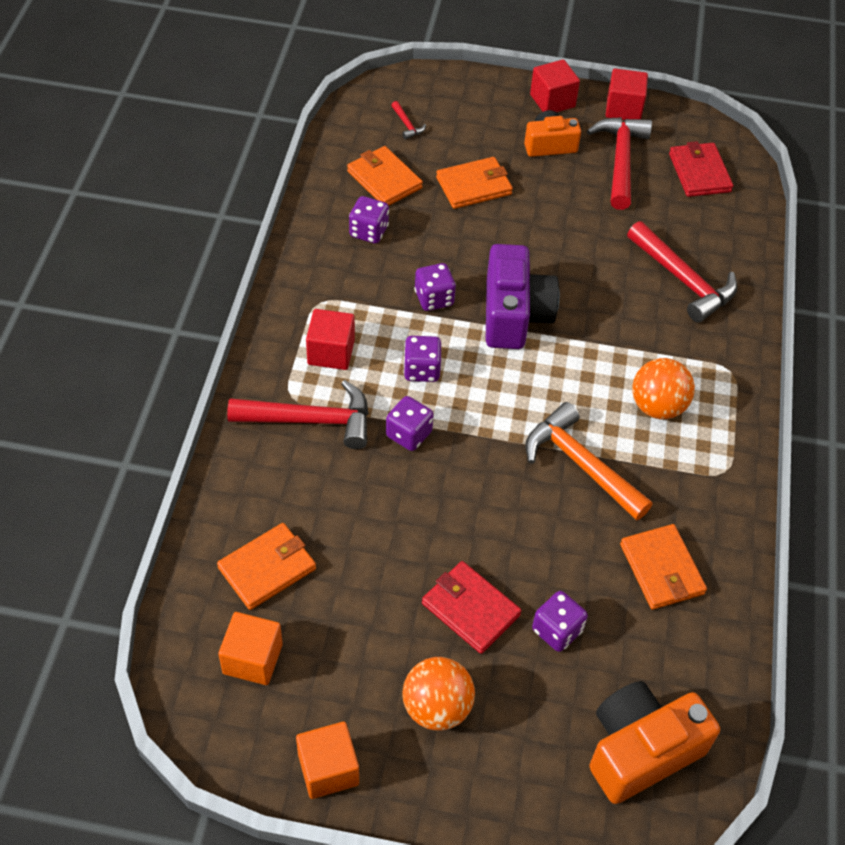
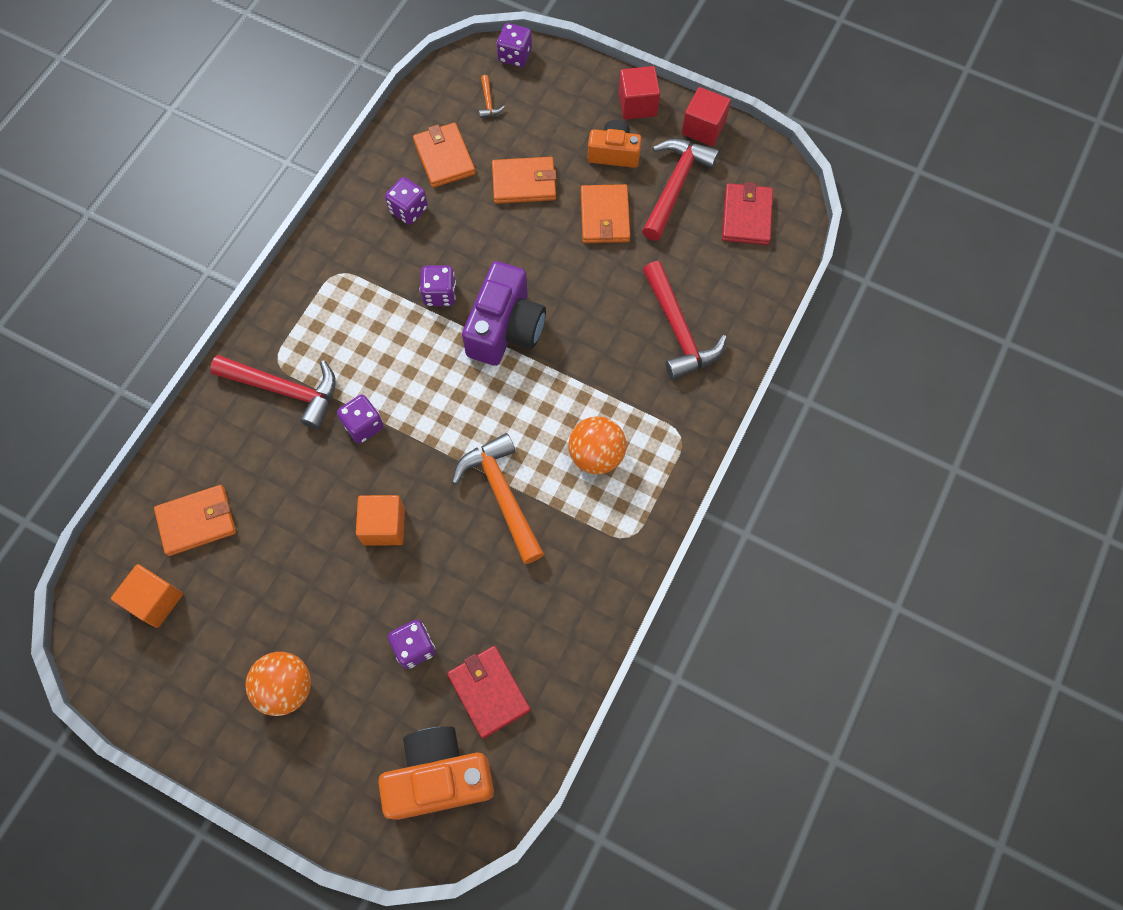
camera: 20 degrees right, 15 degrees up
(328, 769) = (178, 715): orange cube -> orange cube (384, 526)
(331, 352) = (328, 326): red cube -> none
(407, 125) = (488, 102): red hammer -> orange hammer
(421, 370) = (400, 364): purple dice -> purple dice (515, 56)
(470, 609) = (349, 606): red wallet -> red wallet (488, 692)
(662, 569) = (530, 616): orange wallet -> orange wallet (605, 216)

